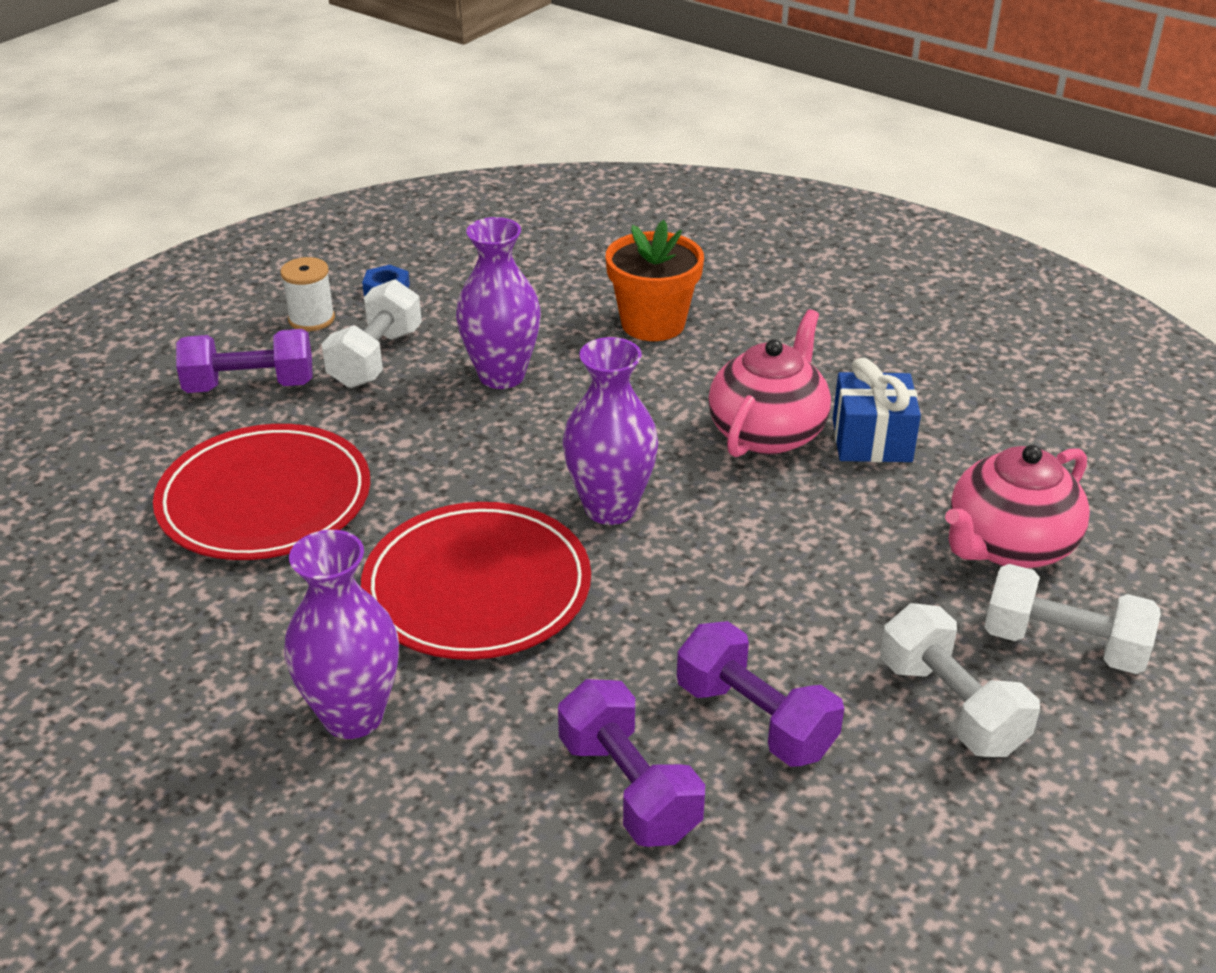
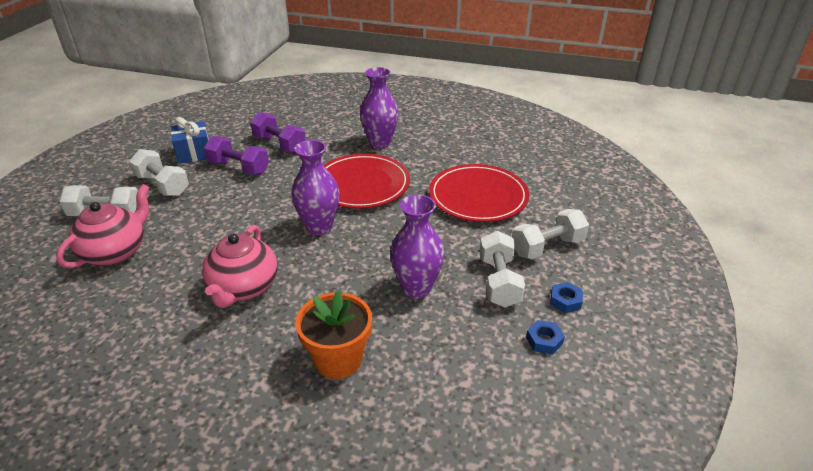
camera: 160 degrees right, 0 degrees up
(250, 386) = (547, 247): purple dumbbell -> white dumbbell
(311, 319) = (565, 301): white spool -> blue nut
(871, 440) = (179, 297): blue gift -> blue gift (194, 153)

